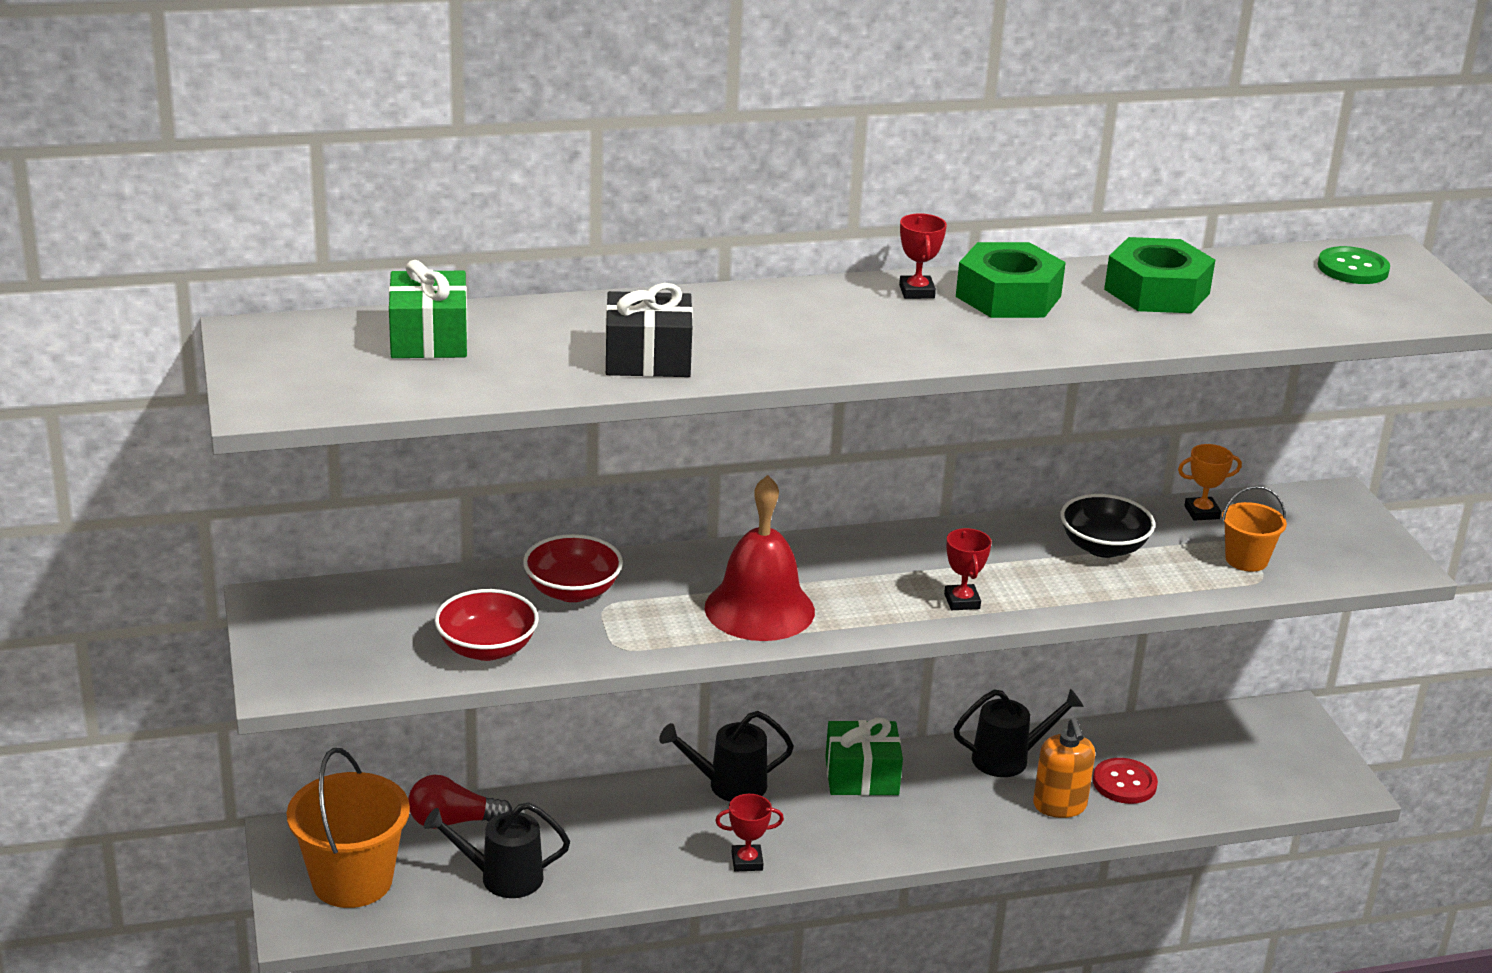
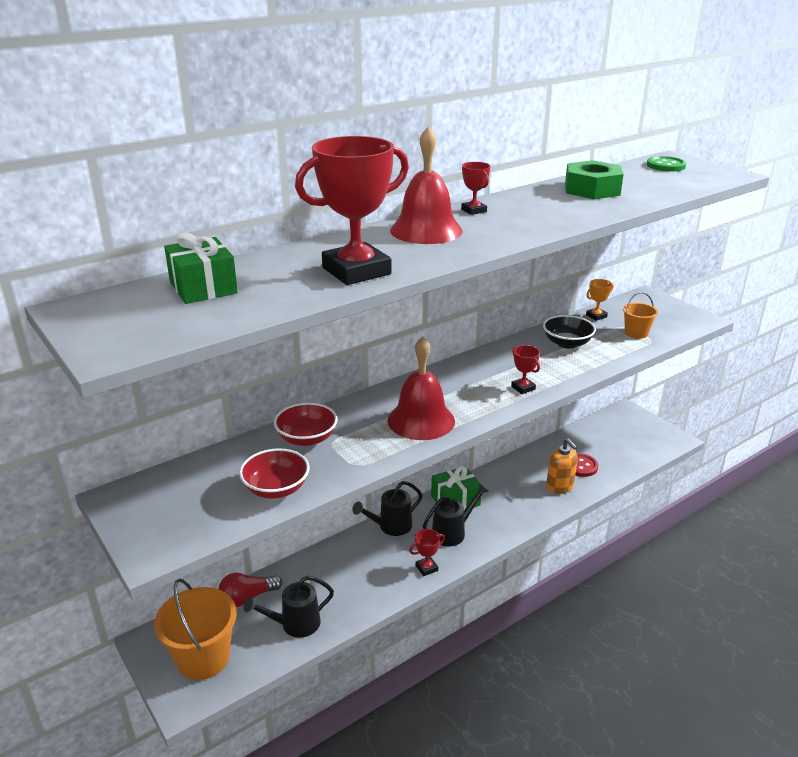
camera: 20 degrees left, 0 degrees up
(648, 359) = (356, 271): black gift -> red trophy
(808, 312) = (426, 230): none -> red bell
(1008, 296) = (523, 204): green nut -> none
(1009, 758) = (520, 469): black watering can -> black watering can (453, 532)

